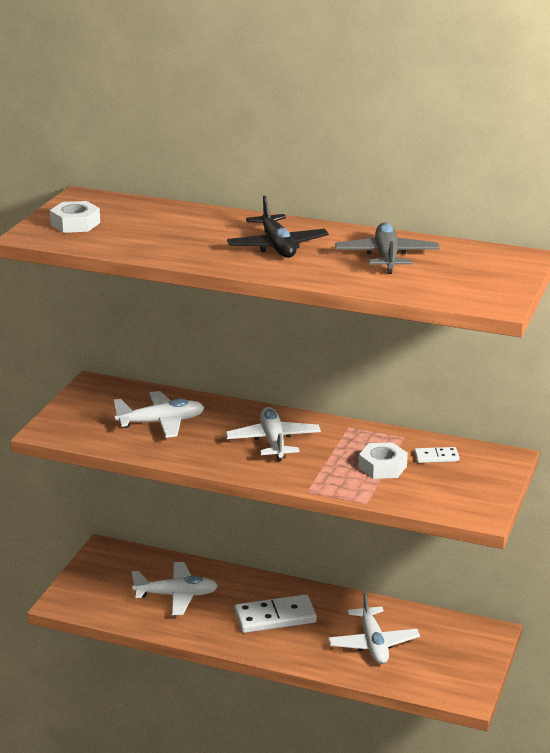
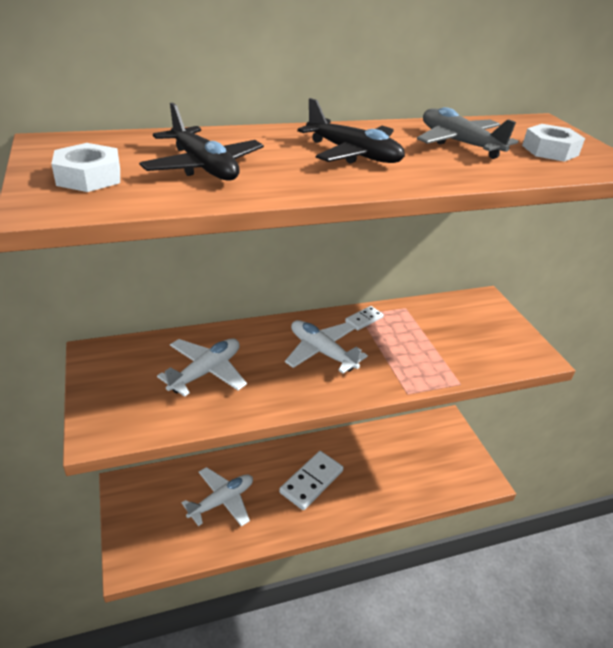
camera: 40 degrees left, 10 degrees up
(154, 232) = (203, 167): none -> black plane
(373, 644) = (394, 469): white plane -> none
(382, 467) = (426, 342): white nut -> white nut (550, 150)
(436, 457) = (447, 317): white domino -> white domino (364, 319)

